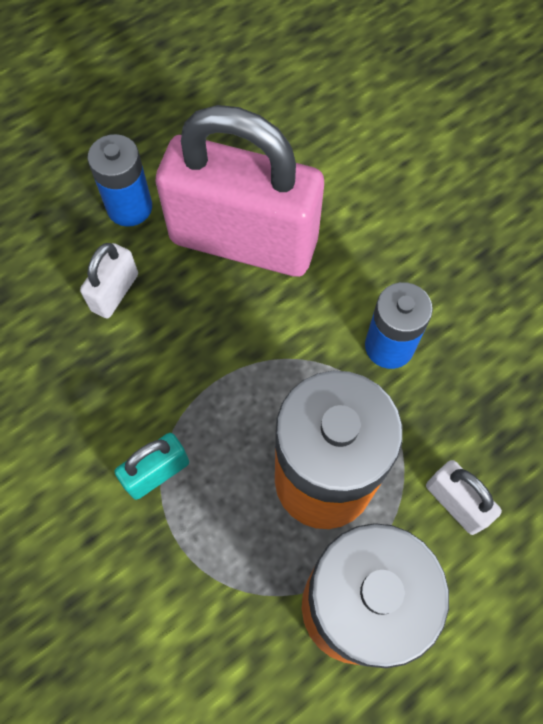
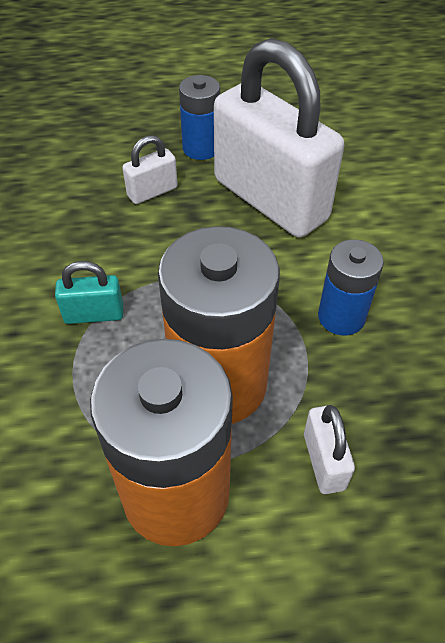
camera: 30 degrees right, 15 degrees down
(243, 241) = (270, 200): pink padlock -> white padlock

